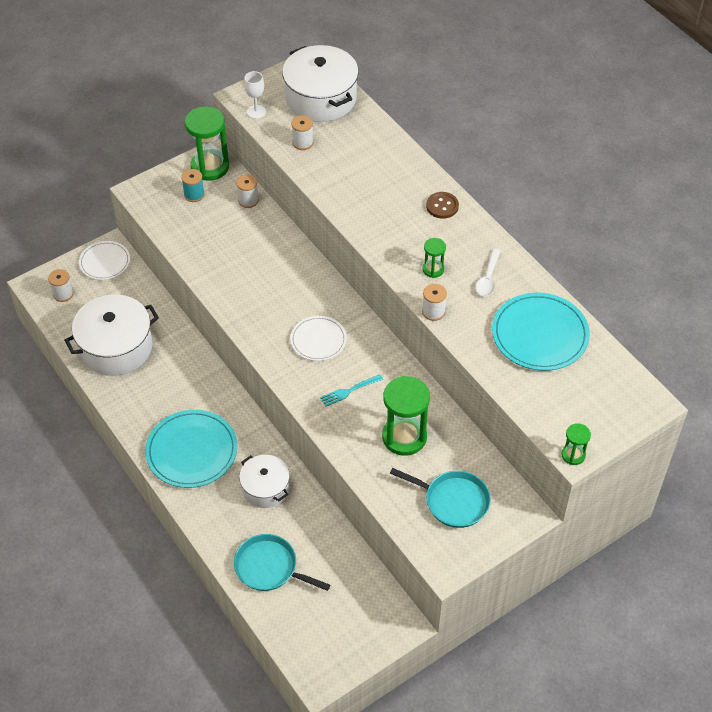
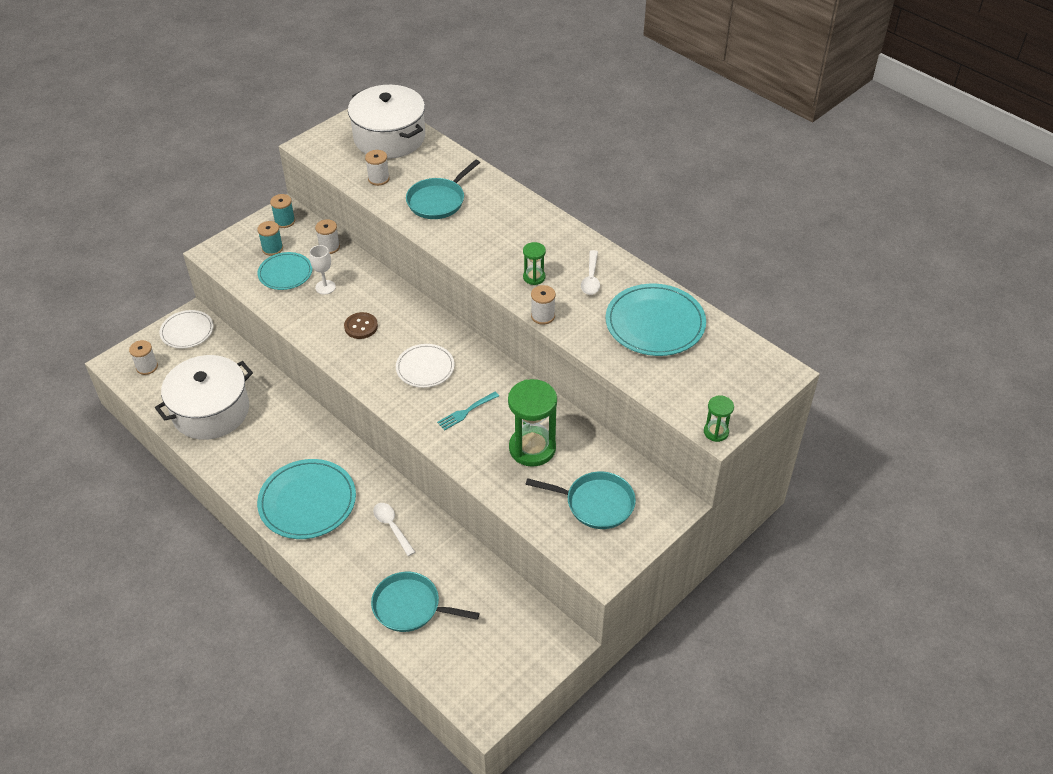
camera: 10 degrees left, 5 degrees down
(202, 222) = (285, 273): none -> turquoise plate
(210, 167) = (285, 221): green hourglass -> turquoise spool
(256, 112) = (326, 157): white goblet -> white goblet (325, 287)
(265, 488) = (392, 527): white pot -> white spoon
(356, 174) = (438, 201): none -> turquoise pan
(442, 206) = (531, 219): brown button -> brown button (361, 326)

